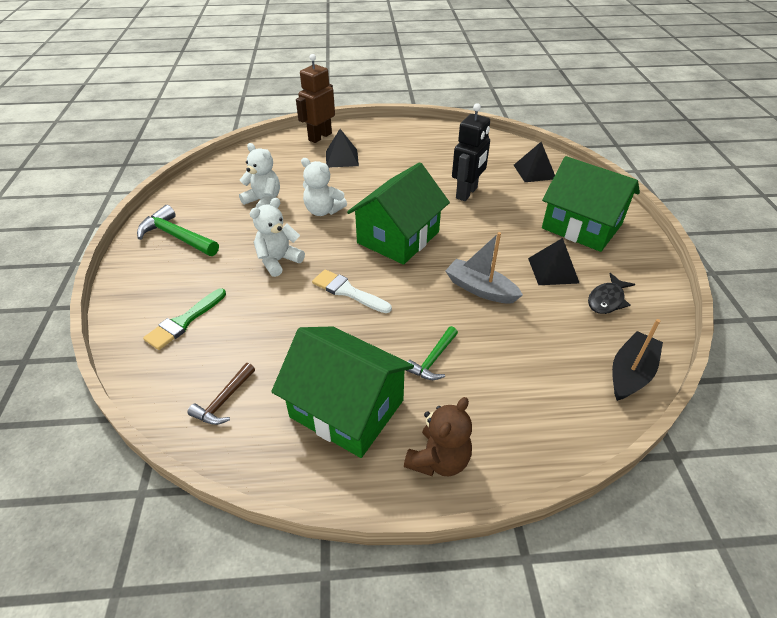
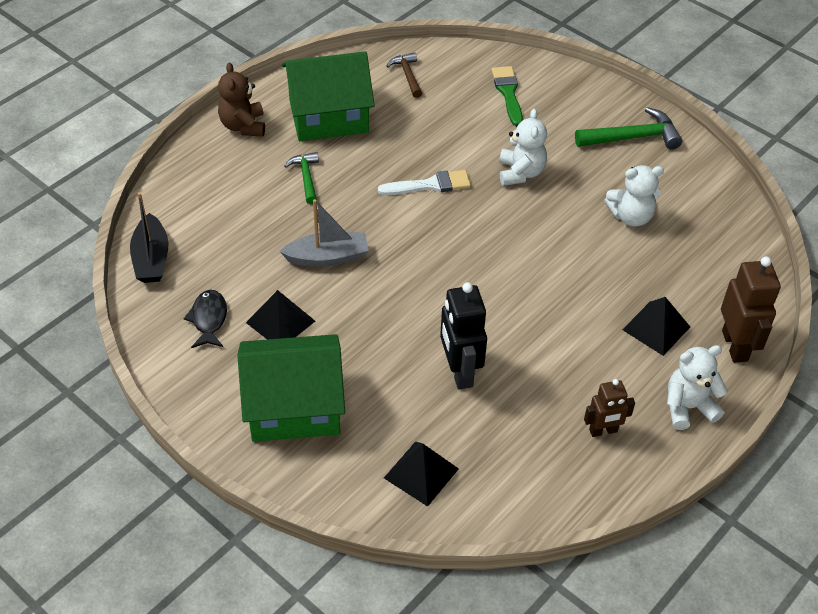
camera: 135 degrees right, 5 degrees up
(323, 211) = (563, 244): white teddy bear -> white teddy bear (688, 407)
(398, 237) = (457, 262): green house -> none
(427, 144) = (603, 431): none -> brown robot

